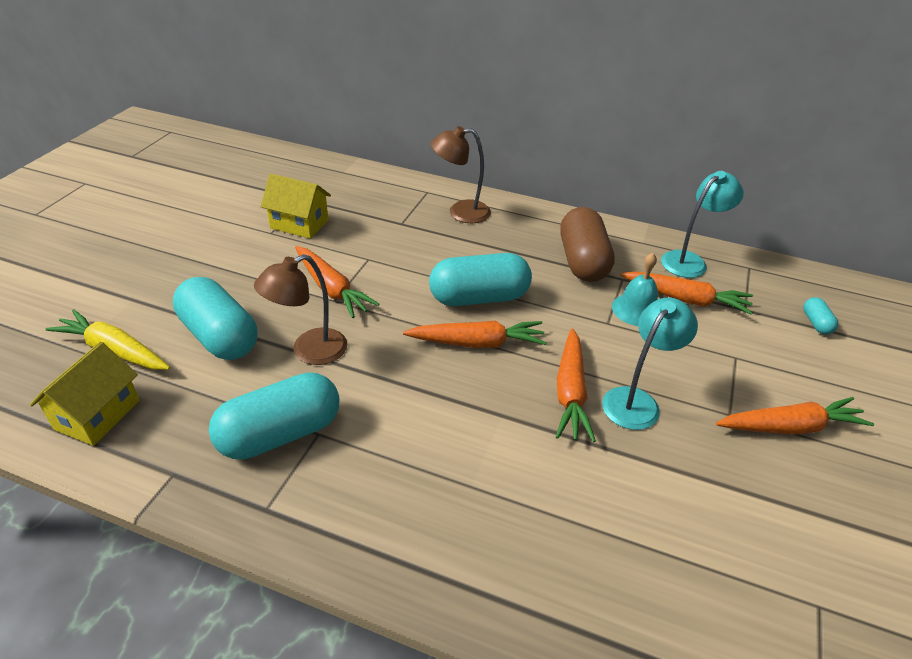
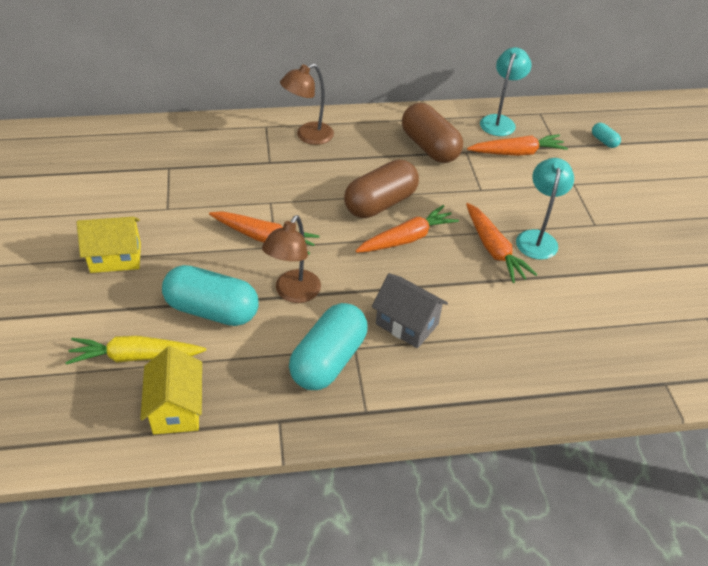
camera: 30 degrees left, 5 degrees up
(299, 224) = (185, 192): yellow house -> yellow house (116, 258)
(397, 433) = (407, 324): none -> grey house
(479, 298) = (380, 203): turquoise capsule -> brown capsule
(636, 309) = (491, 172): turquoise bell -> none
(790, 427) = (631, 219): orange carrot -> none

